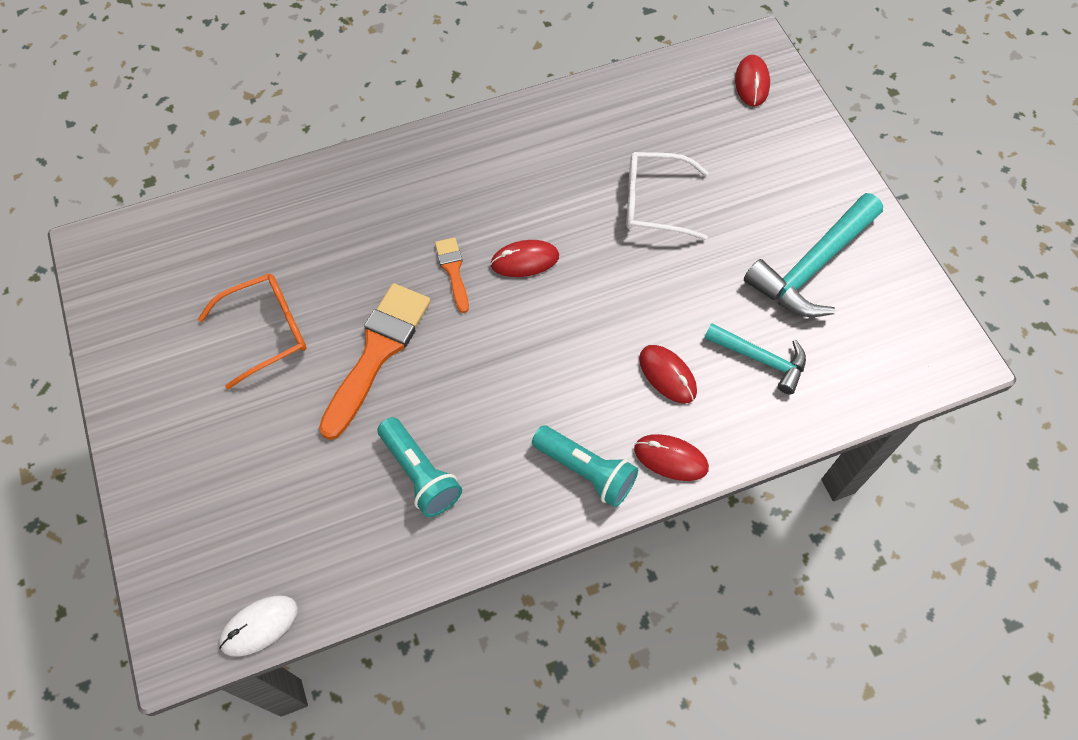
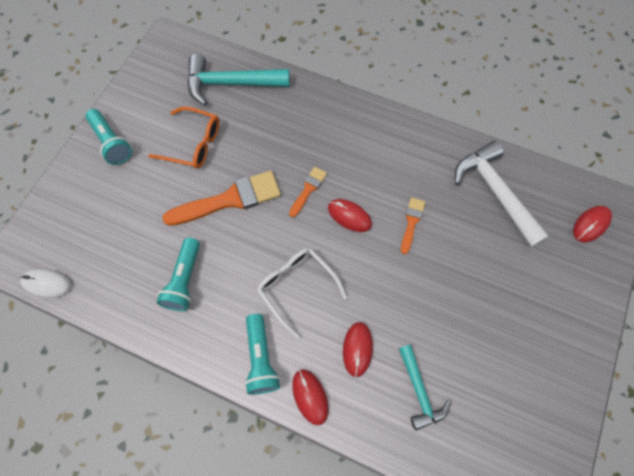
camera: 45 degrees right, 5 degrees up
(158, 414) = (111, 142): none -> turquoise flashlight
(592, 215) = (411, 222): none -> orange brush
(639, 122) = (495, 192): none -> white hammer
(655, 203) = (454, 246): white glasses -> white glasses (297, 288)
(812, 267) = (509, 367): turquoise hammer -> turquoise hammer (230, 84)

